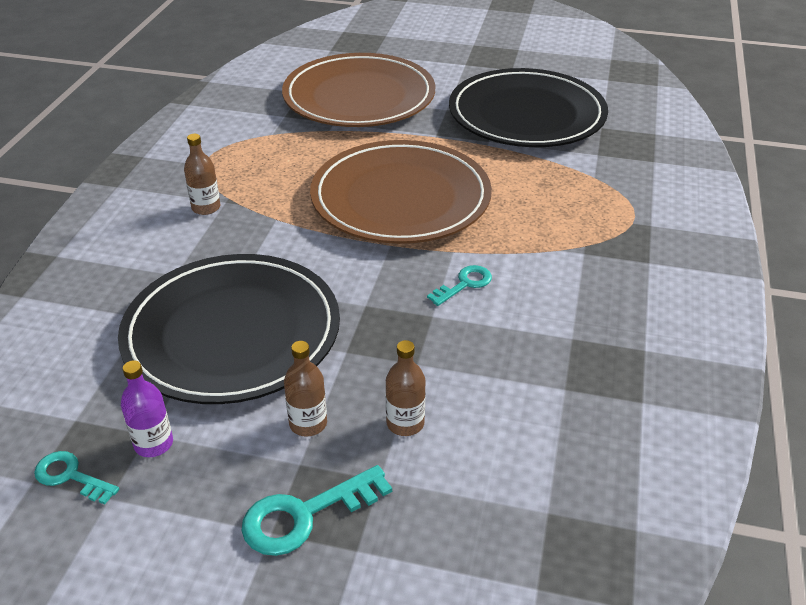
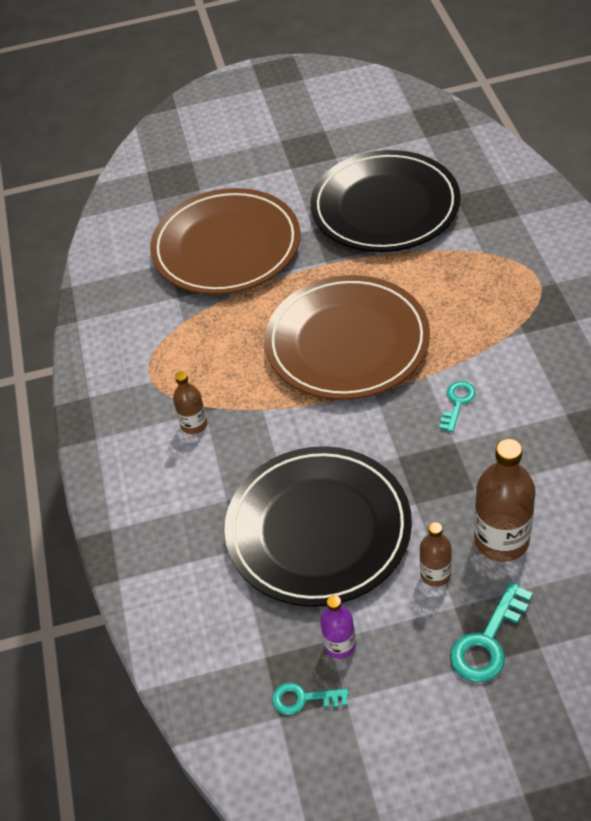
camera: 20 degrees left, 10 degrees up
(405, 423) = (501, 540): brown bottle -> brown bottle, size x1.81

